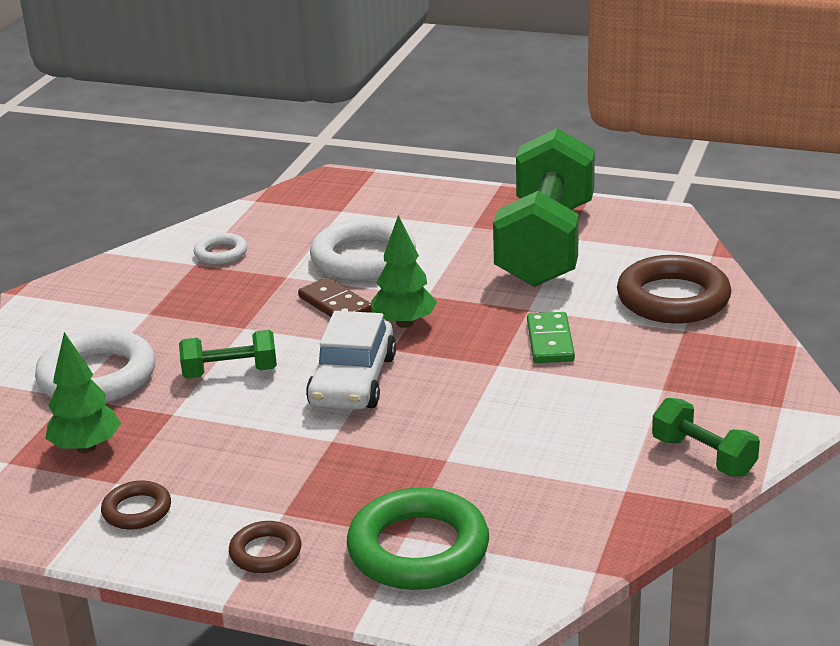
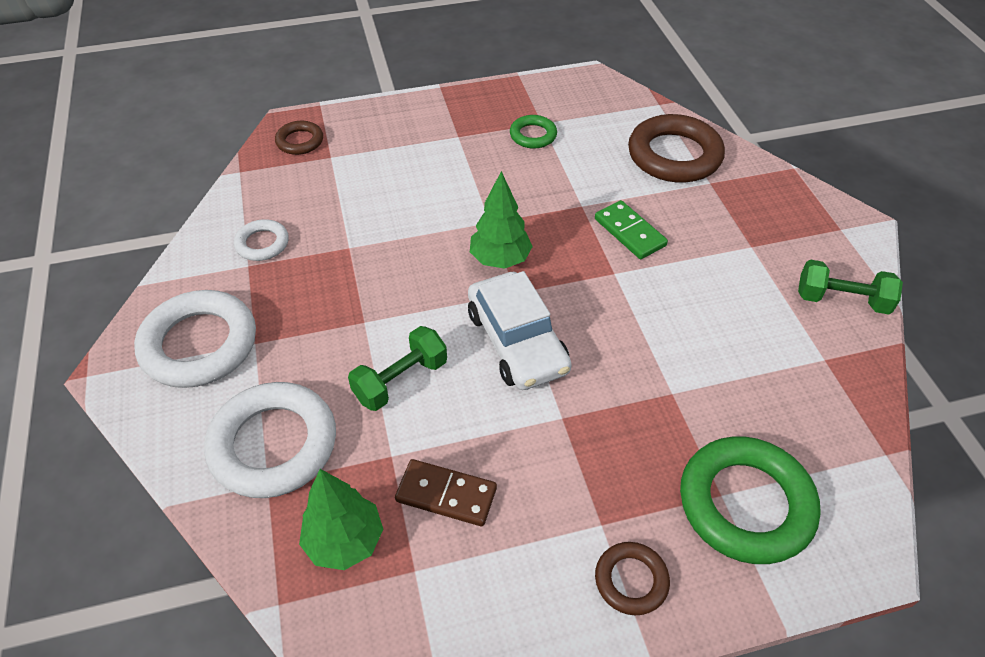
camera: 35 degrees left, 20 degrees up
(137, 510) = (468, 595): brown ring -> brown ring (300, 141)
(335, 304) = (423, 262): brown domino -> brown domino (446, 494)
(363, 258) = (399, 202): white ring -> white ring (199, 344)
(546, 244) = (533, 135): green dumbbell -> green ring

